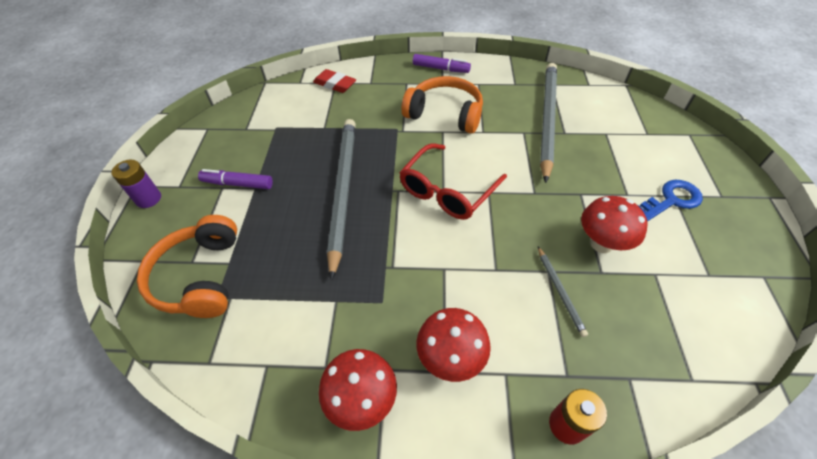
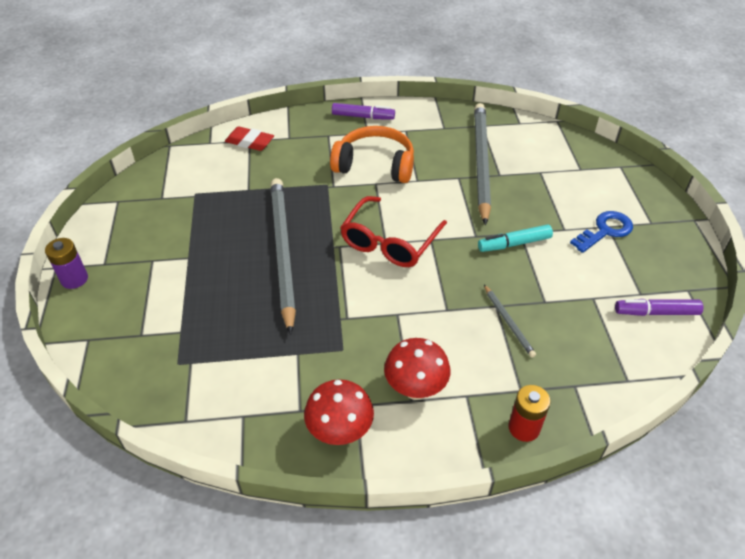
camera: 10 degrees left, 5 degrees down
(199, 277) = (154, 347): orange headphones -> none
(238, 184) = (169, 255): purple marker -> purple marker (656, 312)
(573, 205) = (514, 244): none -> turquoise marker
(601, 244) = (543, 276): red mushroom -> none

